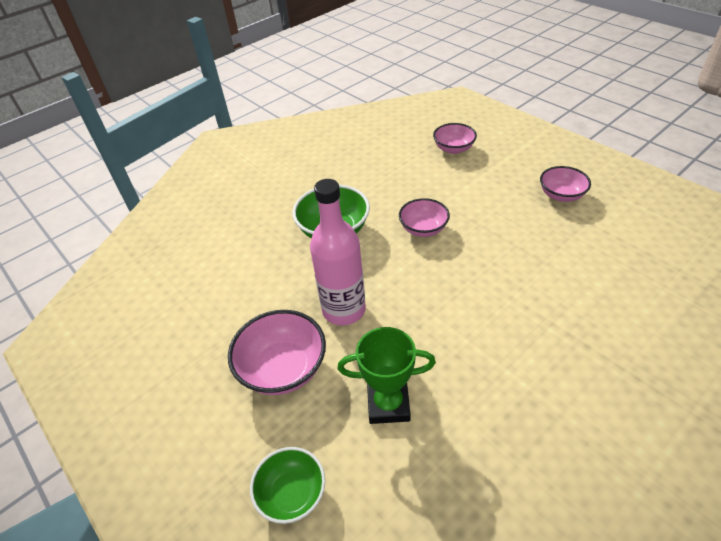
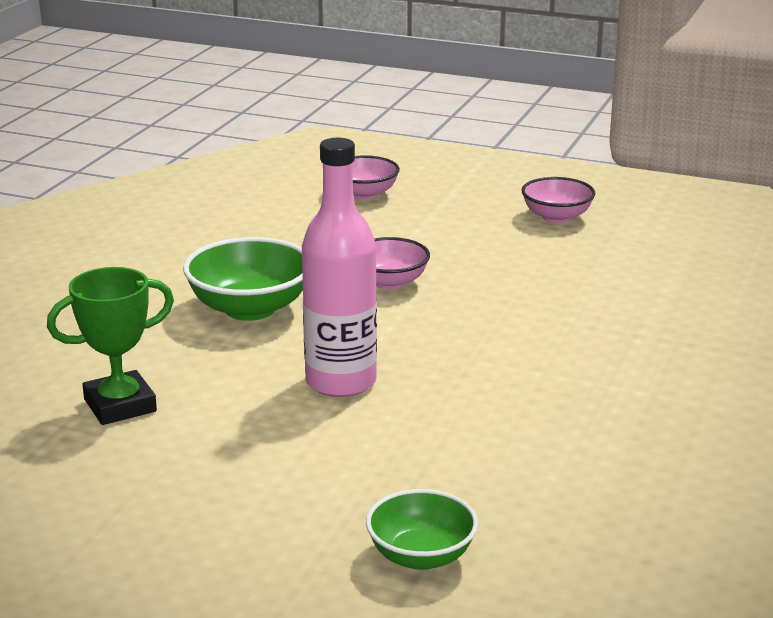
camera: 30 degrees left, 20 degrees down
(283, 368) = (301, 456): pink bowl -> none
(388, 404) = (483, 450): green trophy -> green trophy (120, 405)

